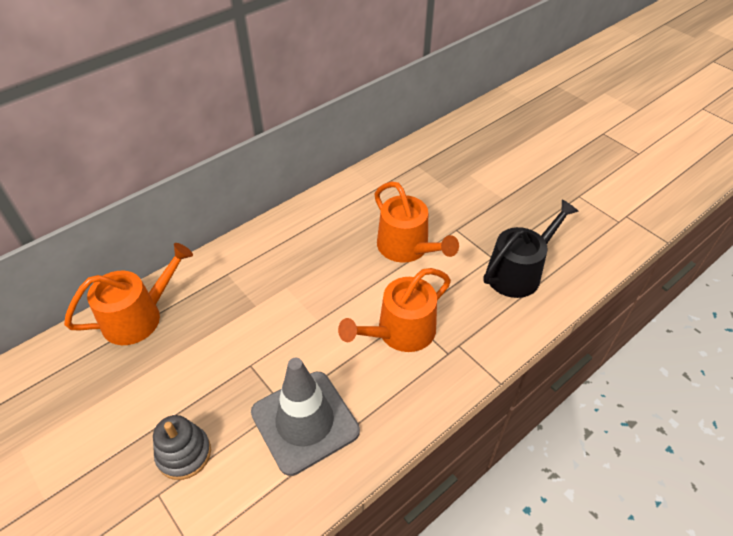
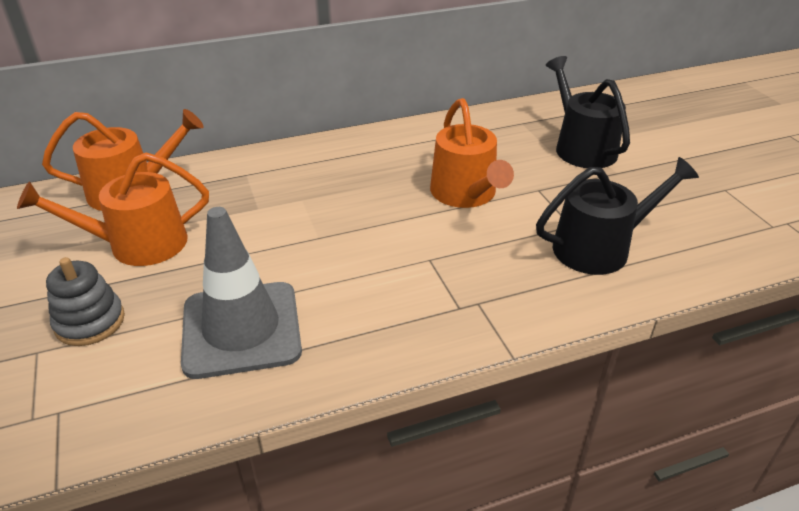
camera: 20 degrees right, 10 degrees down
(400, 332) = (410, 271): orange watering can -> orange watering can (138, 244)
(470, 180) = (581, 147): none -> black watering can

